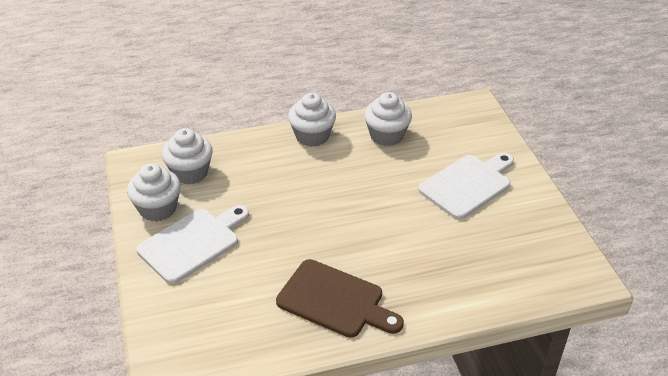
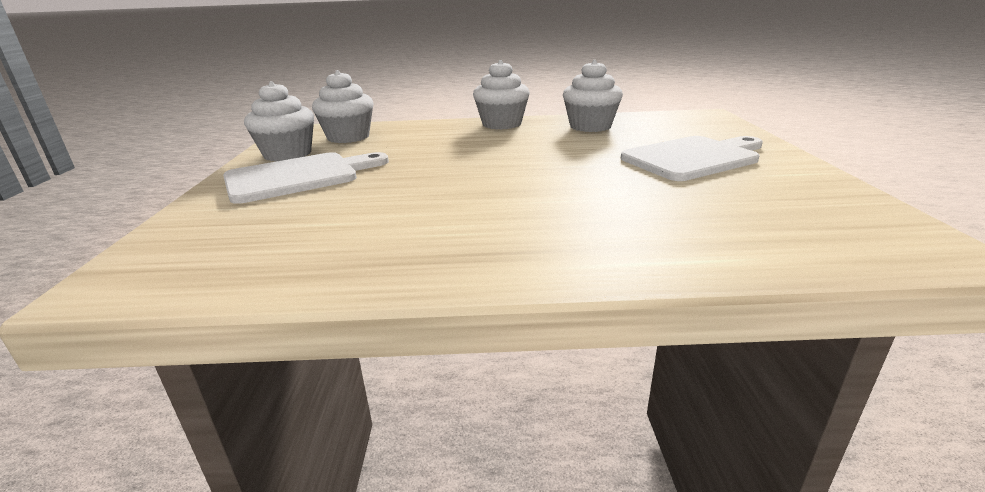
camera: 15 degrees right, 15 degrees down
(335, 301) = (449, 236): brown cutting board -> none

